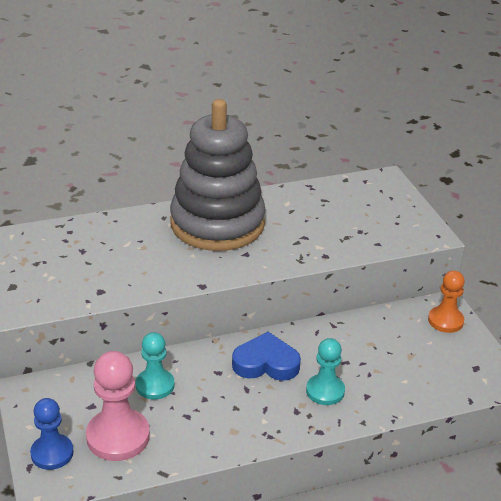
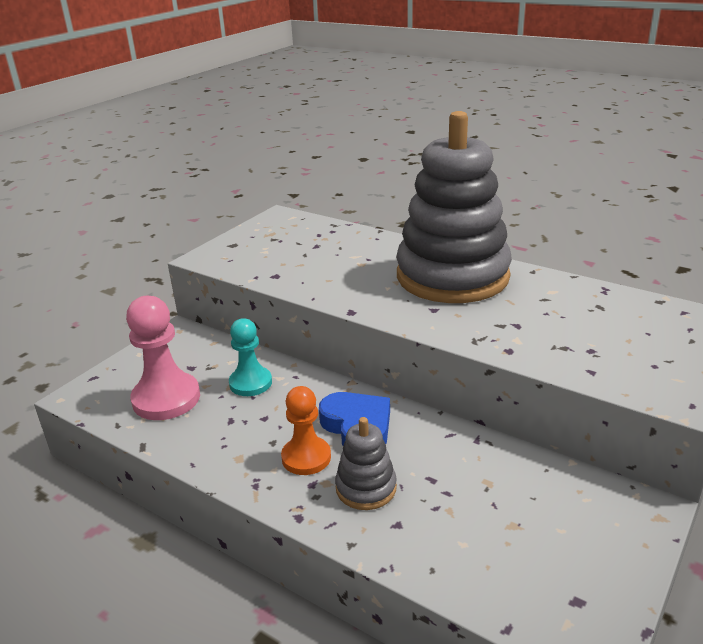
camera: 55 degrees right, 5 degrees down
(52, 453) = (117, 379): blue pawn -> none
(325, 391) = (366, 488): turquoise pawn -> grey stacking toy
(445, 321) = (621, 523): orange pawn -> orange pawn (306, 457)

